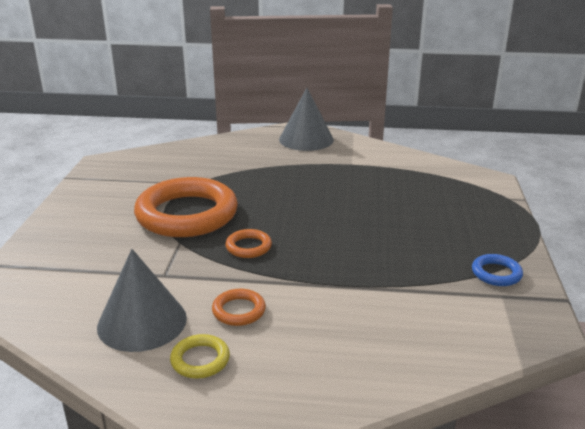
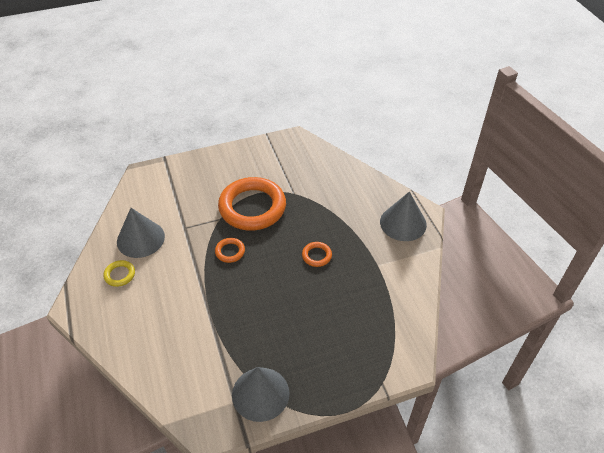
camera: 65 degrees right, 20 degrees up
(239, 311) = (165, 273): orange ring -> orange ring (316, 256)
(496, 273) = (260, 394): blue ring -> grey cone

